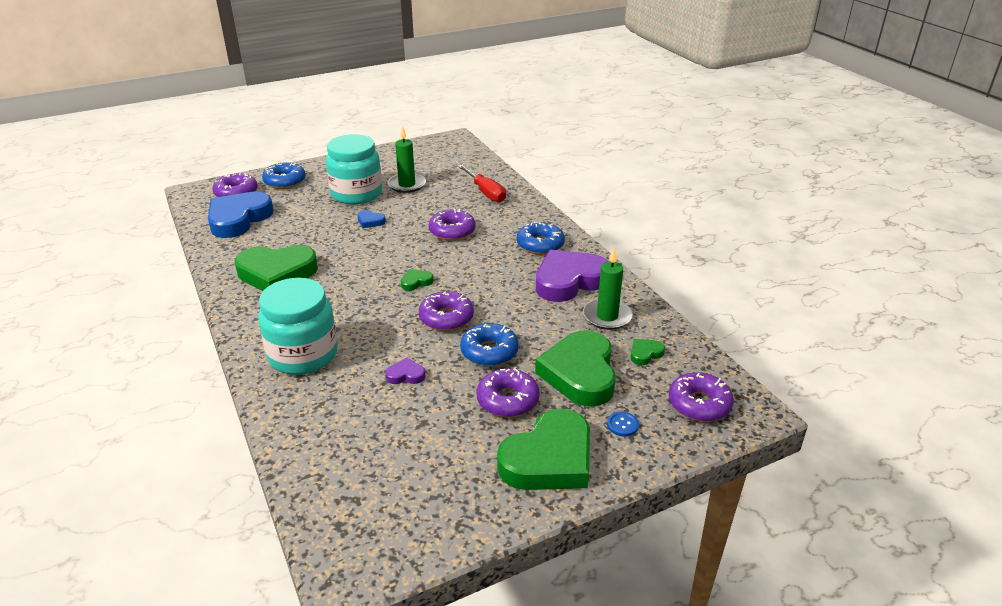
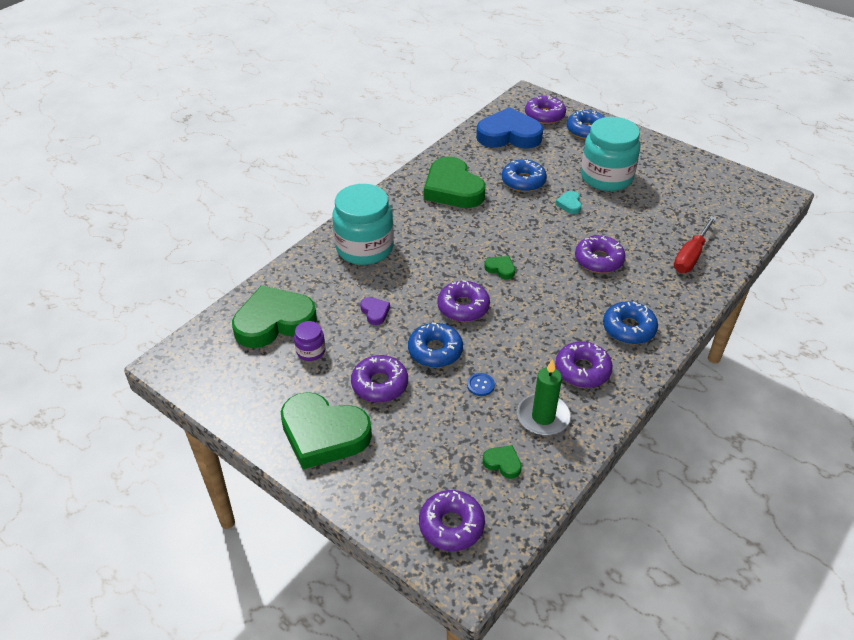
camera: 65 degrees right, 10 degrees up
(313, 233) = (523, 181): none -> blue donut
(370, 221) = (569, 204): blue heart -> turquoise heart
(407, 185) = (652, 200): green candle -> none
(425, 437) = (311, 351): none -> purple jar
(569, 281) = (582, 370): purple heart -> purple donut
(580, 373) = (443, 422): green heart -> green heart (274, 322)
(622, 425) = (390, 472): blue button -> blue button (480, 385)

